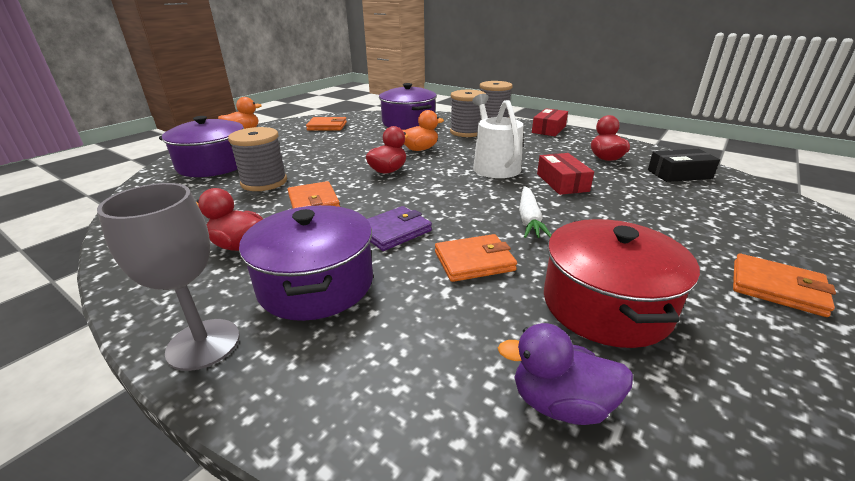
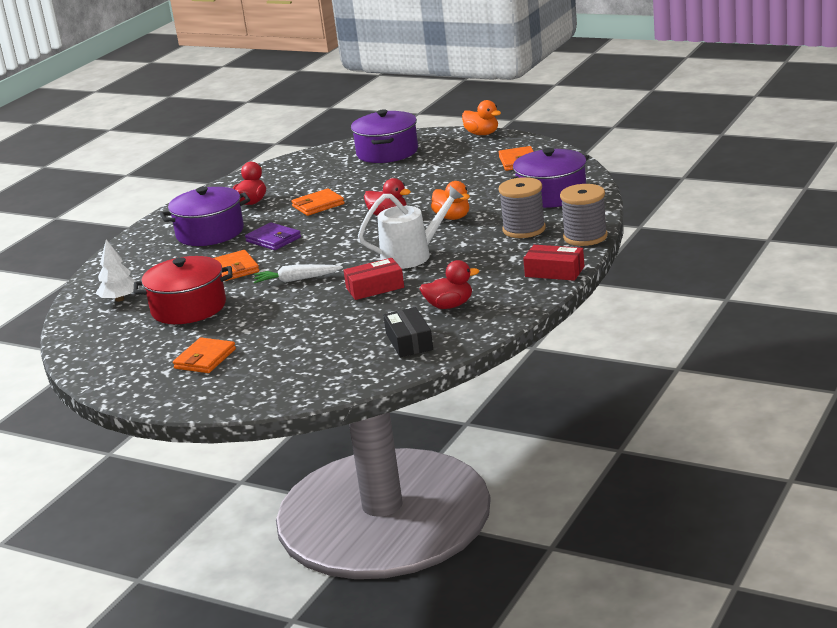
camera: 85 degrees right, 5 degrees down
(203, 344) = (162, 223): grey goblet -> none
(264, 182) = (353, 180): grey spool -> none
(560, 403) = (119, 299): purple duck -> white tree

